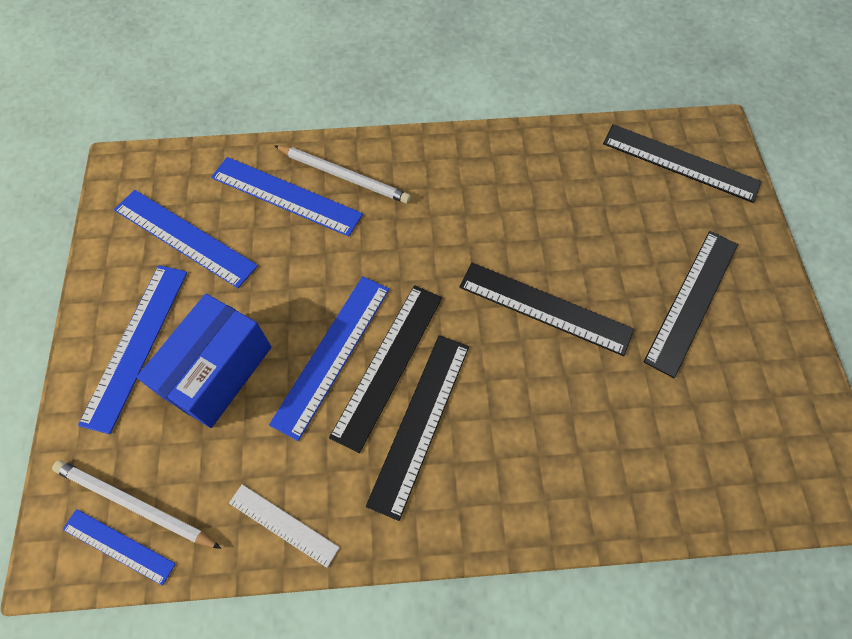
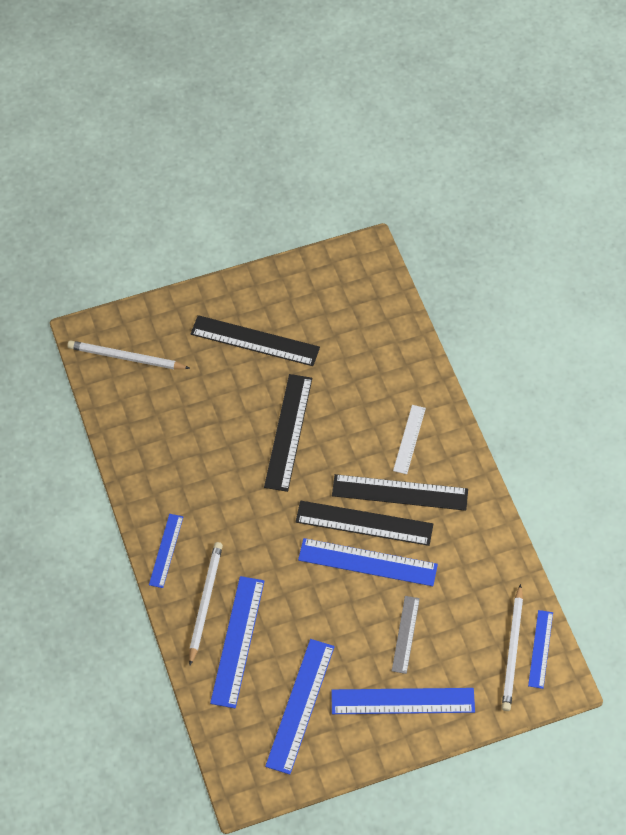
camera: 105 degrees left, 5 degrees down
(218, 372) = (405, 634): blue box -> grey ruler
(283, 524) = (493, 555): white ruler -> white ruler (409, 439)
(419, 153) = (166, 550): none -> blue ruler
(680, 162) = (126, 358): black ruler -> white pencil

